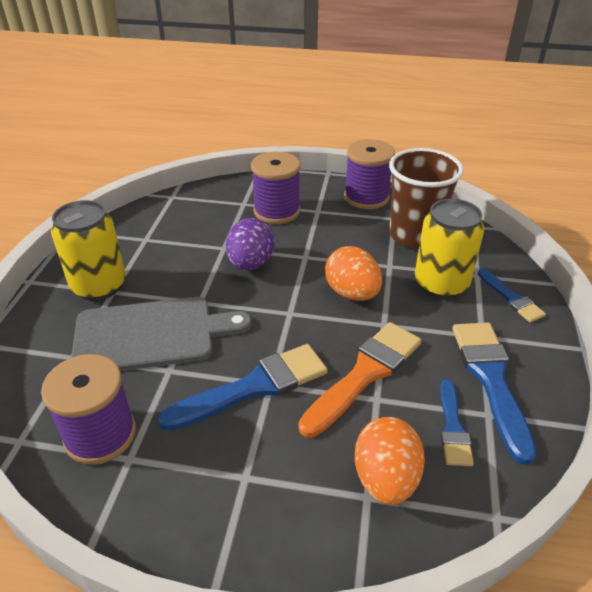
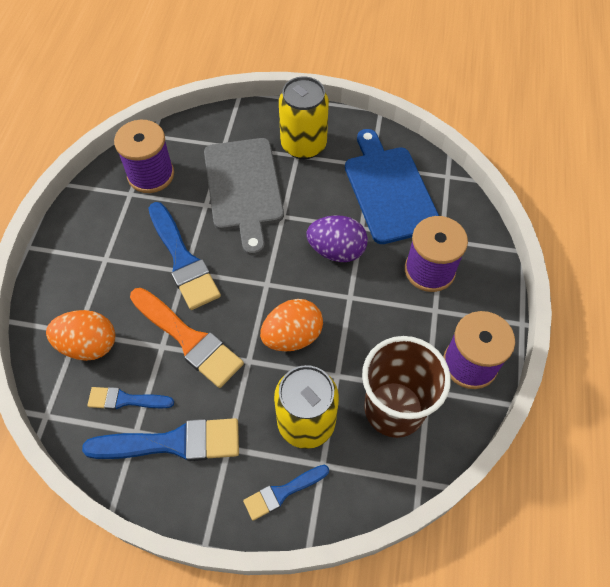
camera: 90 degrees right, 20 degrees up
(181, 229) = (389, 190): none -> blue cutting board

